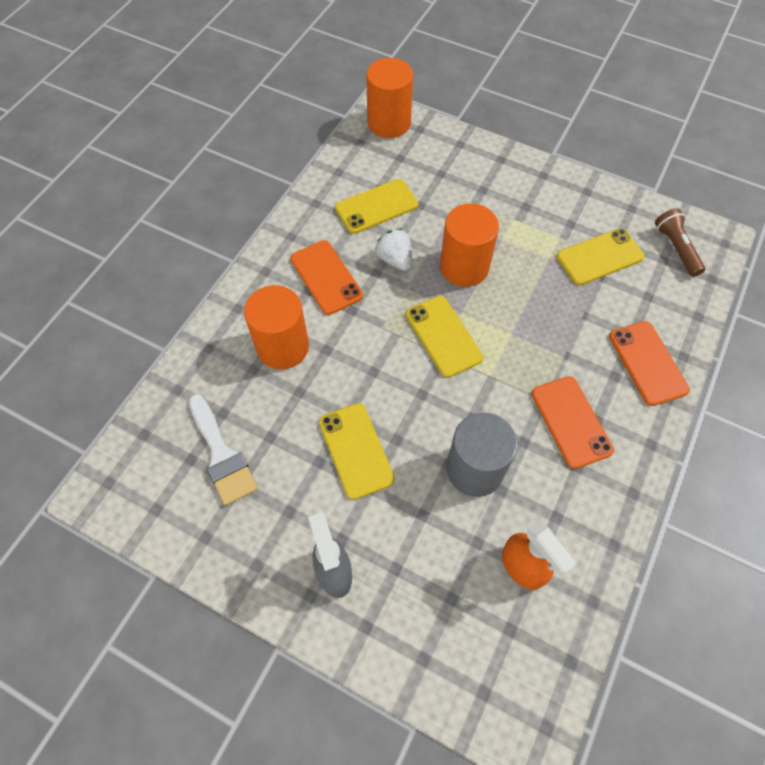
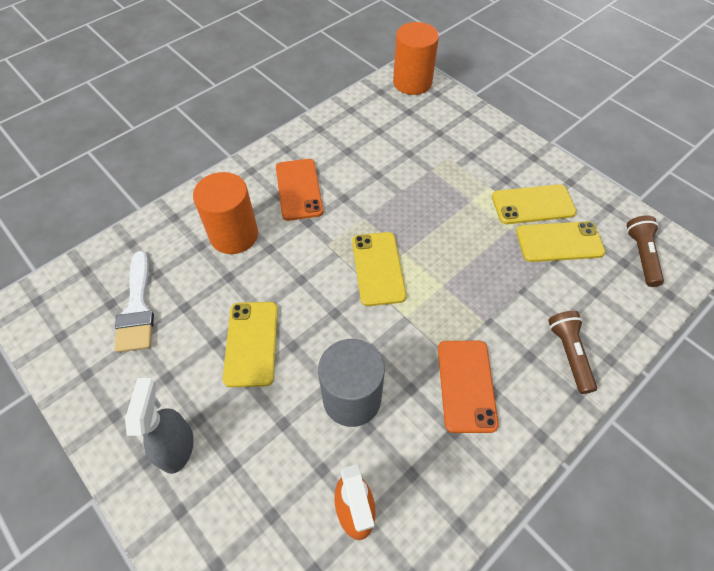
camera: 20 degrees right, 5 degrees down
(376, 206) = (370, 144): yellow phone -> yellow phone (533, 204)
(395, 259) = (365, 191): white strawberry -> none
(464, 267) = (425, 215): orange cylinder -> none
(647, 363) = (569, 354): orange phone -> brown flashlight

